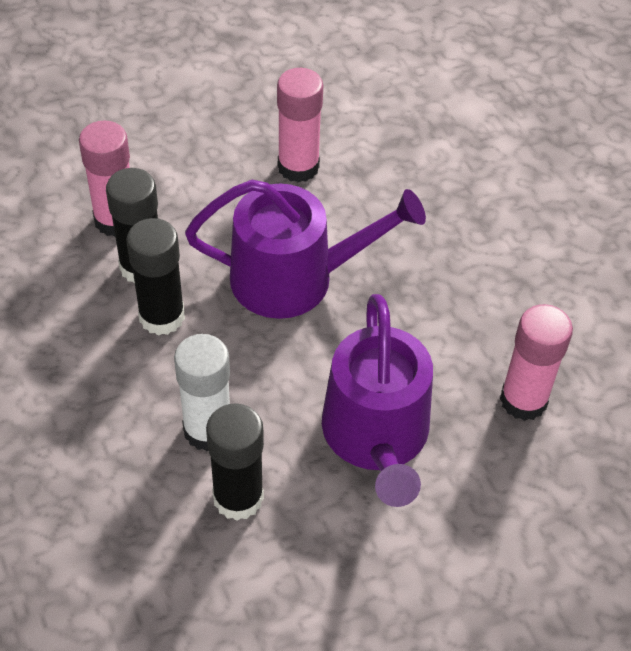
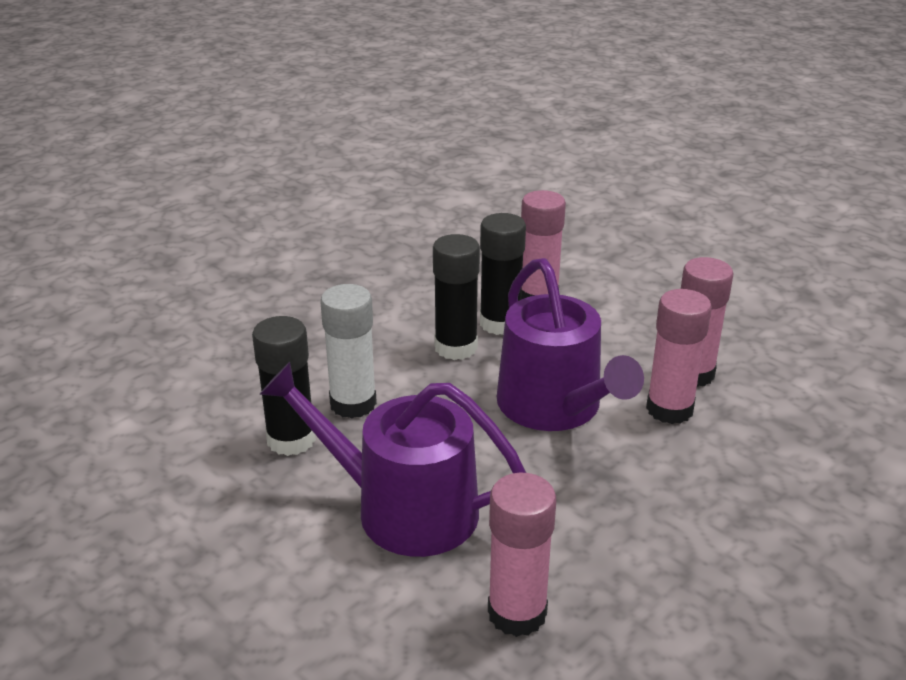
camera: 70 degrees right, 20 degrees down
(337, 204) = (669, 409): none -> pink glue stick
(377, 436) = (403, 509): purple watering can -> purple watering can turned 45 degrees clockwise

